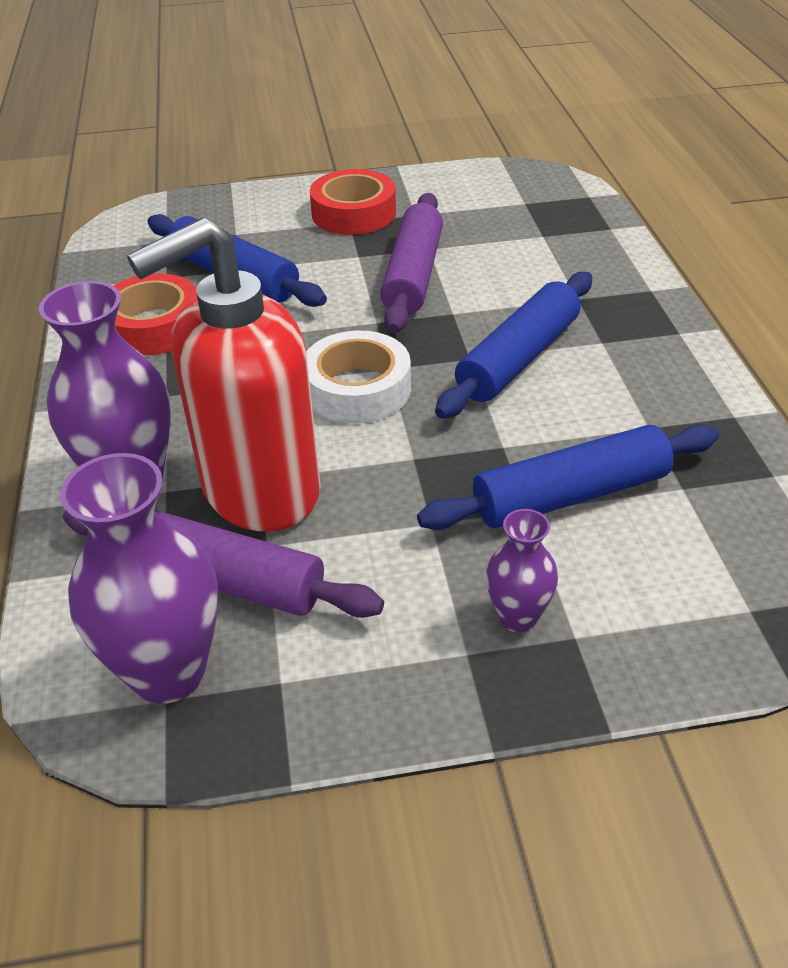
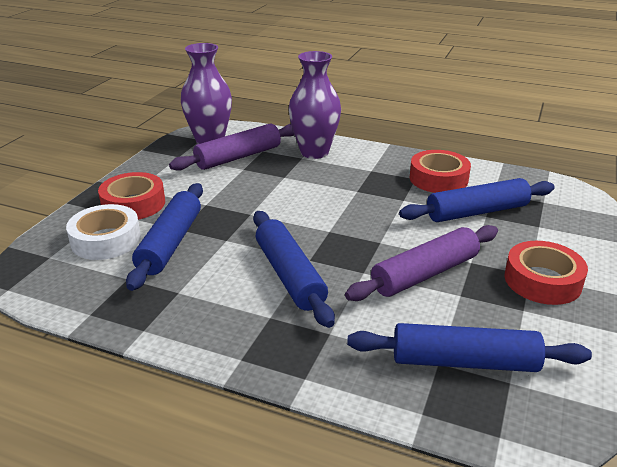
camera: 120 degrees right, 10 degrees down
(259, 491) = (276, 174): red soap dispenser -> none
(357, 389) = (320, 216): white tape -> white tape (106, 240)
(413, 275) = (425, 274): purple rolling pin -> purple rolling pin turned 75 degrees counterclockwise
(518, 617) = (133, 204): purple vase -> red tape
(526, 224) = (464, 361): none -> blue rolling pin

